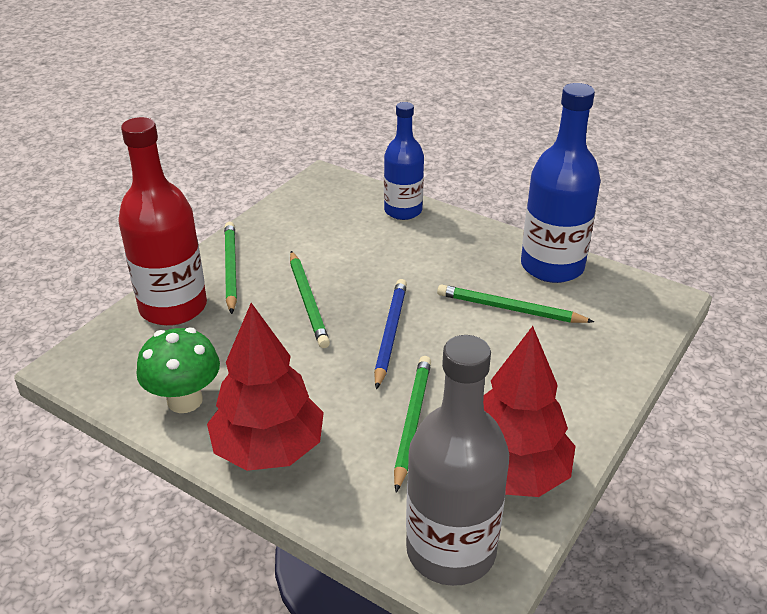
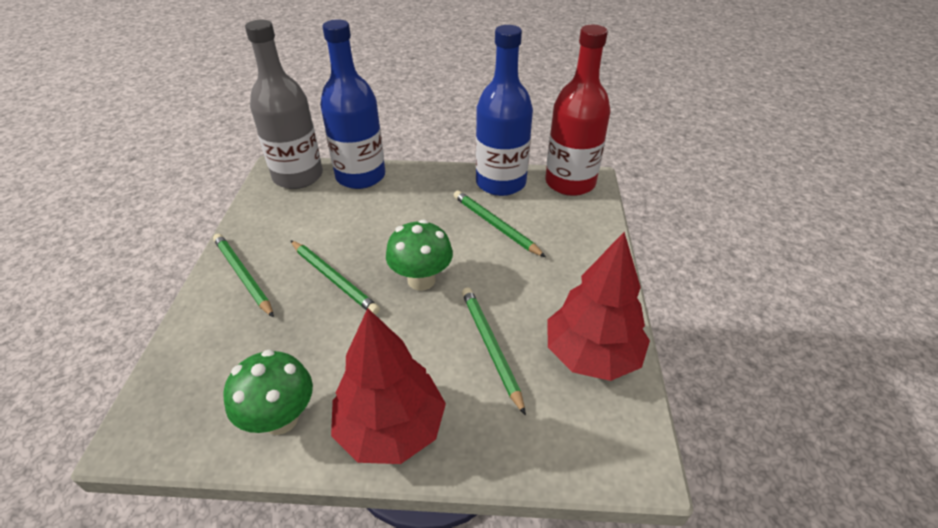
camera: 30 degrees left, 5 degrees up
(173, 307) = (209, 332): red bottle -> red bottle (570, 183)
(390, 334) = (421, 280): blue pencil -> green mushroom
(403, 211) = (360, 176): blue bottle -> blue bottle, size x1.53
(451, 550) = (597, 442): grey bottle -> grey bottle (298, 176)
(510, 309) = (495, 225): green pencil -> green pencil turned 60 degrees clockwise

